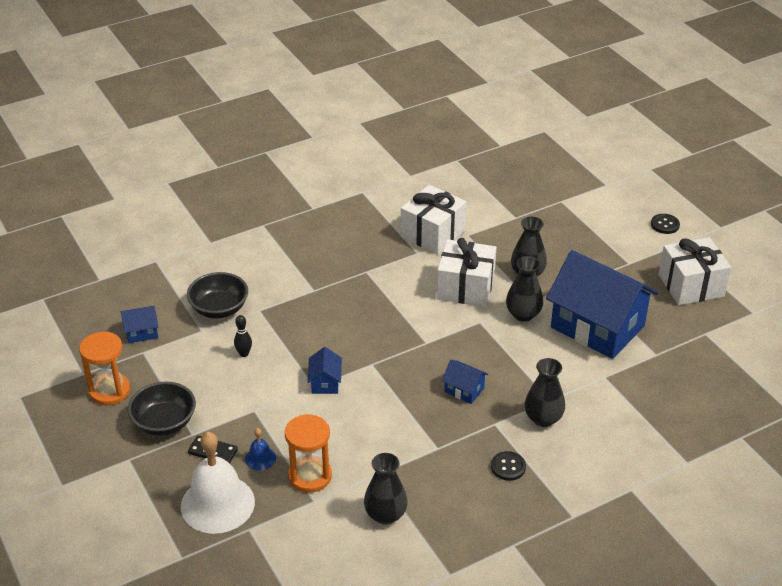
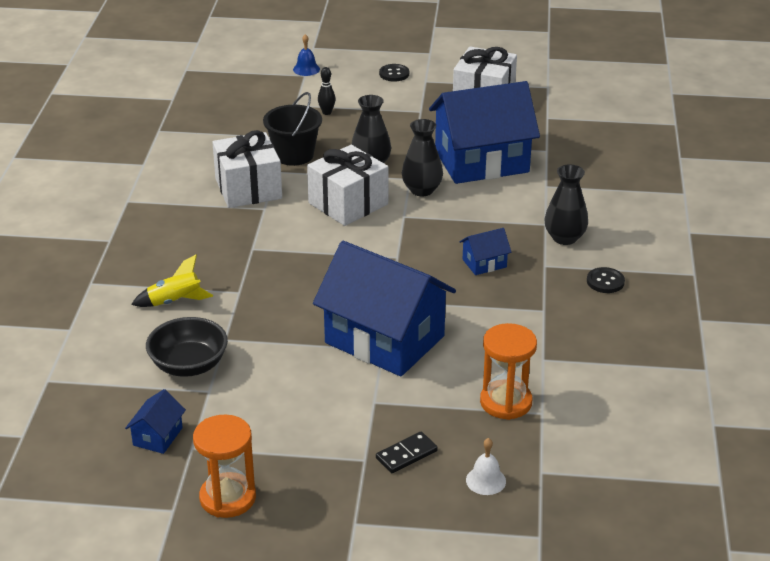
camera: 55 degrees left, 5 degrees down
(164, 422) = (325, 474): black bowl -> none
(217, 504) = (486, 480): white bell -> white bell, size x0.44
(244, 354) = (281, 375): black bowling pin -> black bowling pin (327, 112)
(260, 458) = (449, 425): blue bell -> blue bell (306, 69)
(276, 269) = (175, 302): none -> yellow rocket
(325, 382) = (384, 339): blue house -> blue house, size x2.45
(385, 515) = (600, 376): black vase -> none
(496, 233) = (294, 155): none -> black bucket

